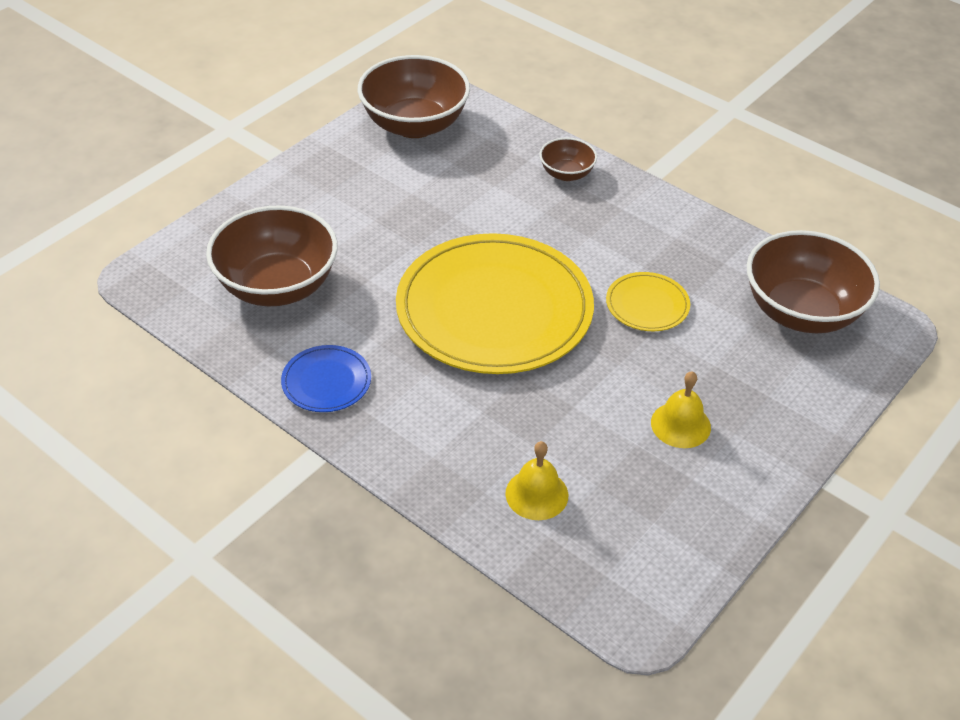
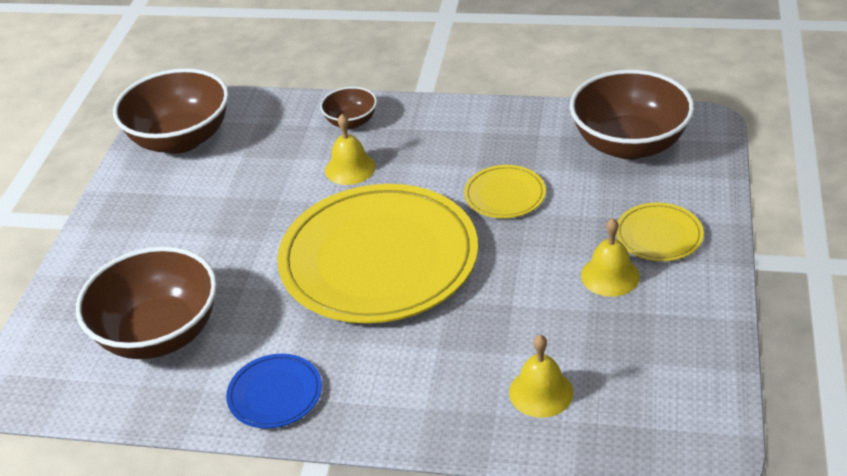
camera: 25 degrees left, 5 degrees down
(533, 216) = (350, 168): none -> yellow bell
(756, 410) = (659, 235): none -> yellow plate

